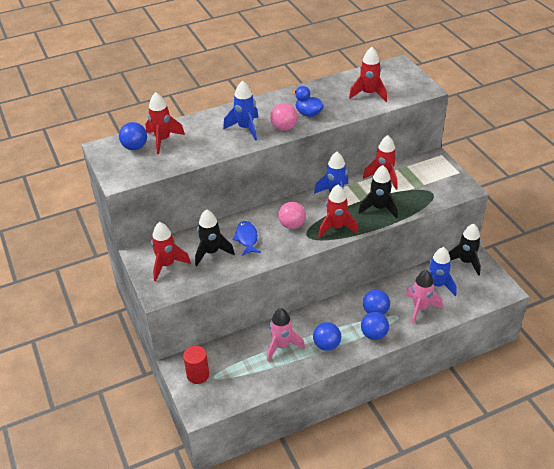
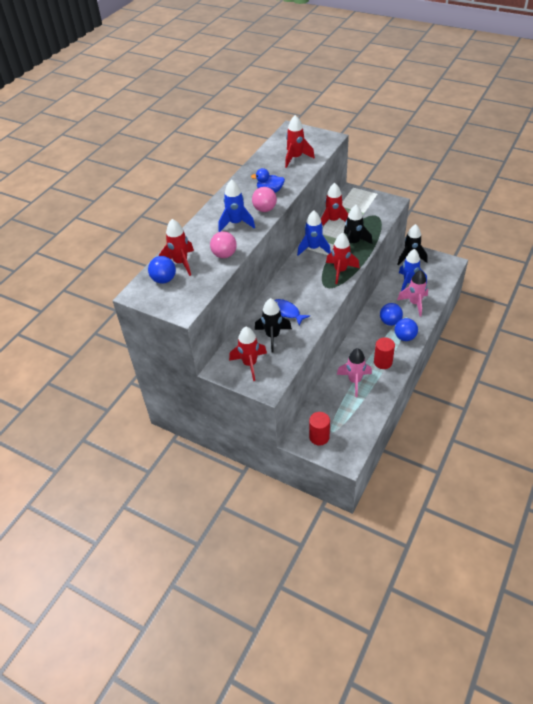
camera: 35 degrees left, 5 degrees up
(292, 225) = (308, 285): pink ball -> pink ball (224, 255)
(326, 345) = (383, 362): blue ball -> red cylinder

